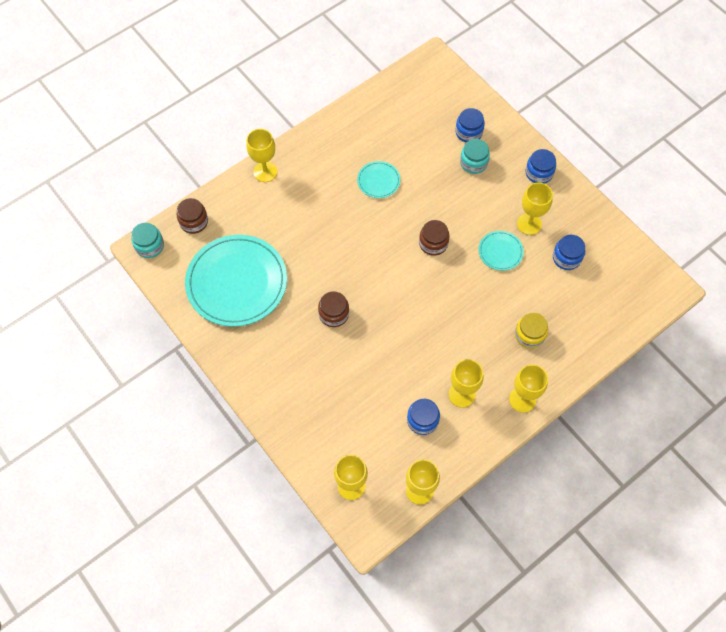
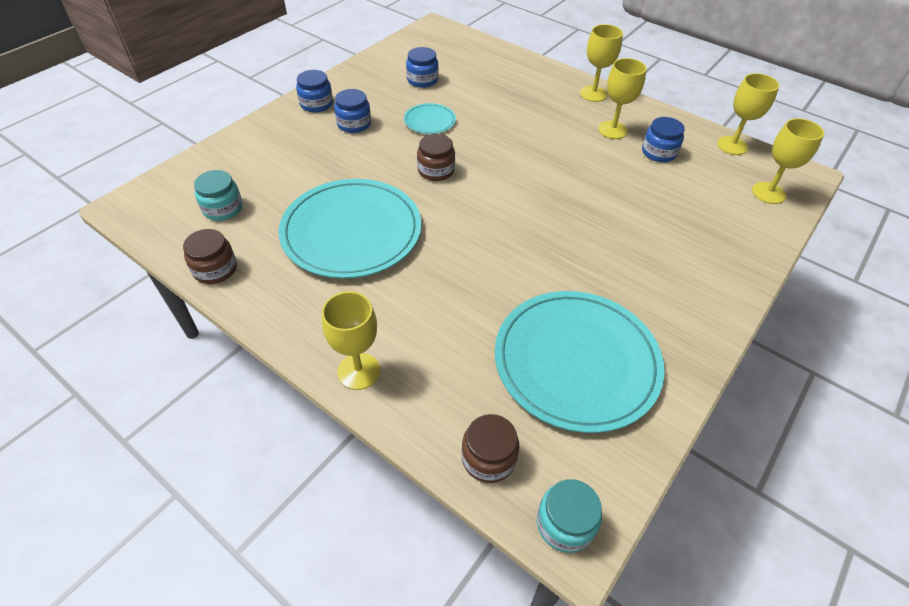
camera: 105 degrees left, 15 degrees down
(334, 314) = (573, 242): brown jar -> brown jar (215, 269)
(378, 181) = (351, 231): turquoise plate -> turquoise plate, size x2.23
(468, 132) = (260, 160): blue jar -> blue jar (354, 124)
(473, 163) = (308, 152): turquoise jar -> turquoise jar (223, 208)
(529, 224) = (387, 105): yellow goblet -> none
(529, 335) = (522, 95): yellow jar -> none

